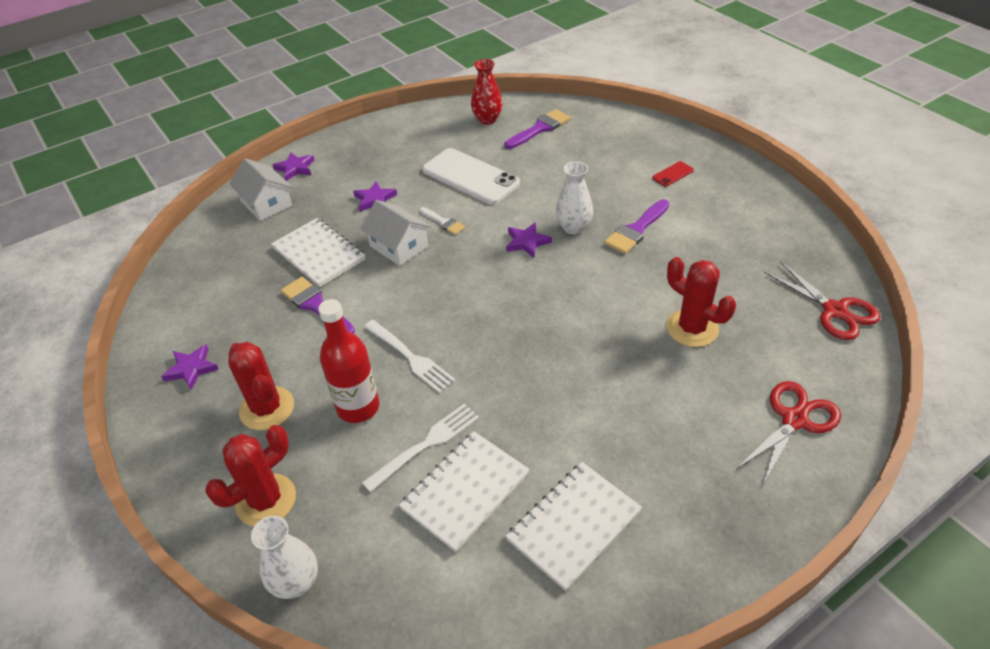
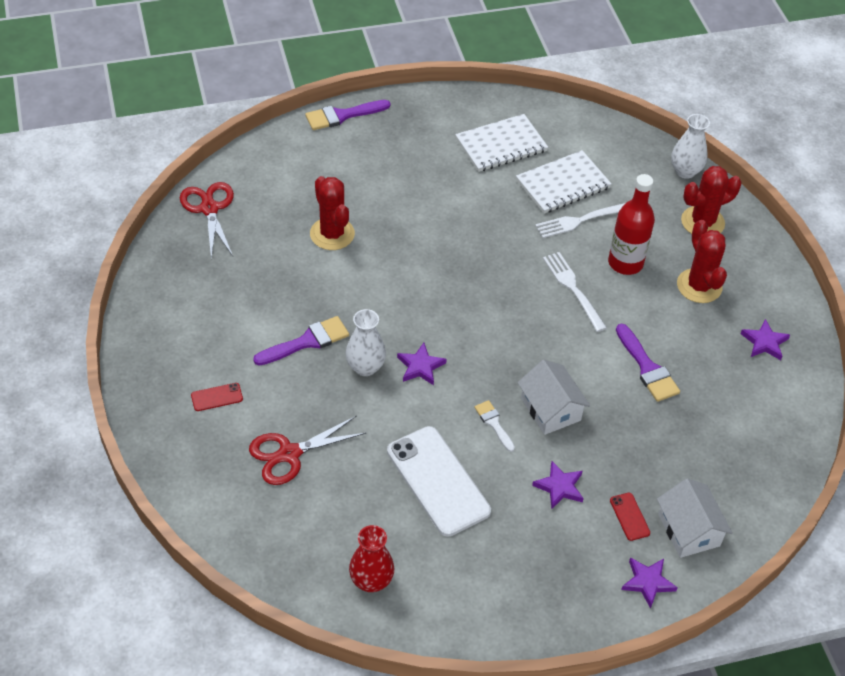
camera: 165 degrees left, 5 degrees up
(315, 198) = (629, 516): none -> red phone
(319, 254) = (636, 429): white notebook -> none
(540, 129) = (314, 533): purple brush -> purple brush (342, 115)
(794, 420) = (314, 152): red scissors -> red scissors (289, 454)

